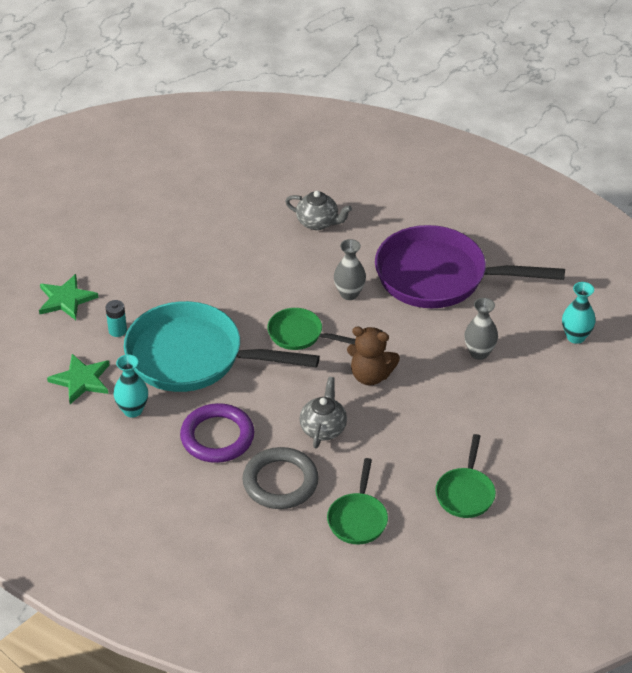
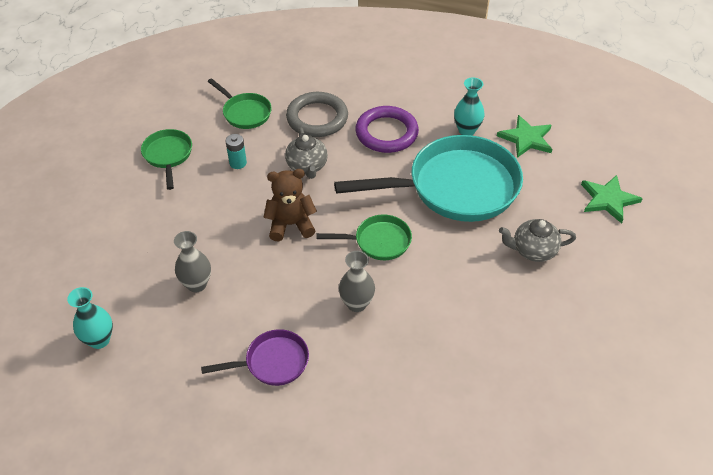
camera: 155 degrees right, 5 degrees up
(117, 330) = (538, 188): turquoise battery -> turquoise battery (238, 163)
(318, 222) = (444, 386): grey teapot -> grey teapot (533, 250)
(358, 519) = (245, 113): green pan -> green pan turned 150 degrees clockwise
(439, 277) = (272, 362): purple pan -> purple pan, size x0.48

